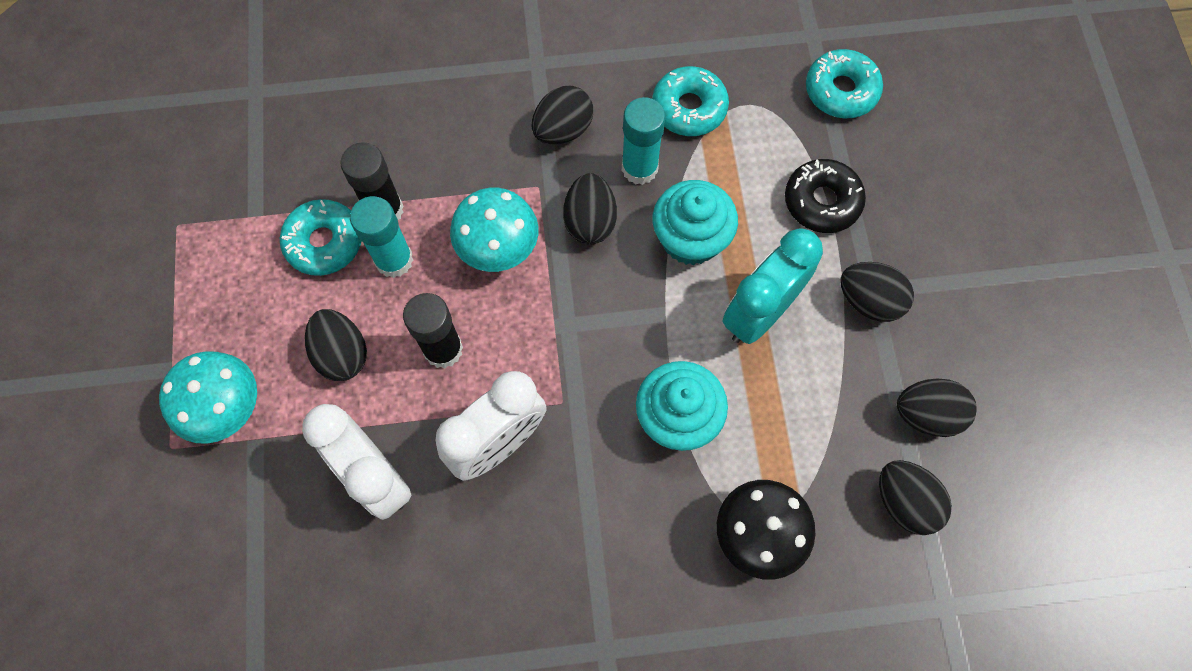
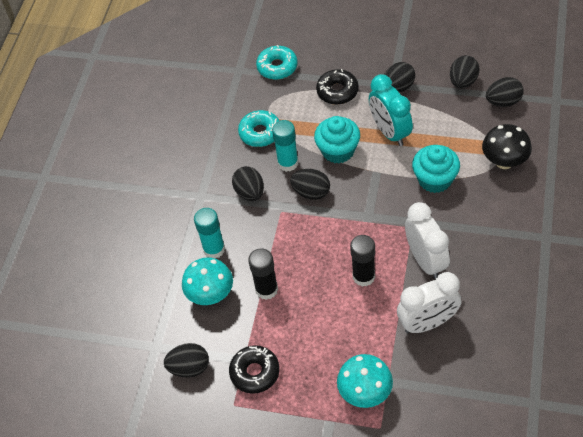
camera: 65 degrees left, 15 degrees down
(235, 238) = (255, 372): none -> black donut
(324, 242) = (276, 324): turquoise donut -> none
(342, 354) = (350, 327): black egg -> black egg (189, 367)
(394, 260) = (300, 290): turquoise glue stick -> turquoise glue stick (214, 249)
(498, 249) = (312, 238): turquoise mushroom -> turquoise mushroom (211, 295)

